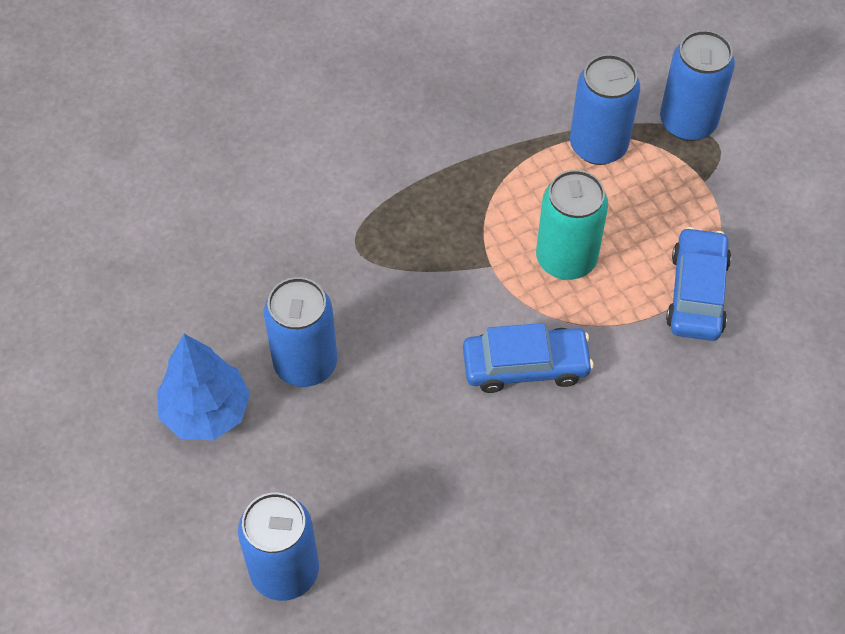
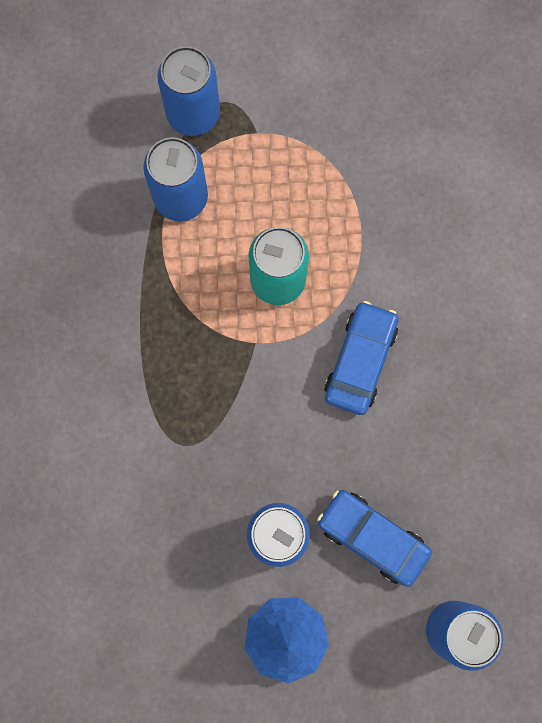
camera: 65 degrees left, 20 degrees up
(697, 293) = (357, 195): blue car -> blue car (372, 537)

